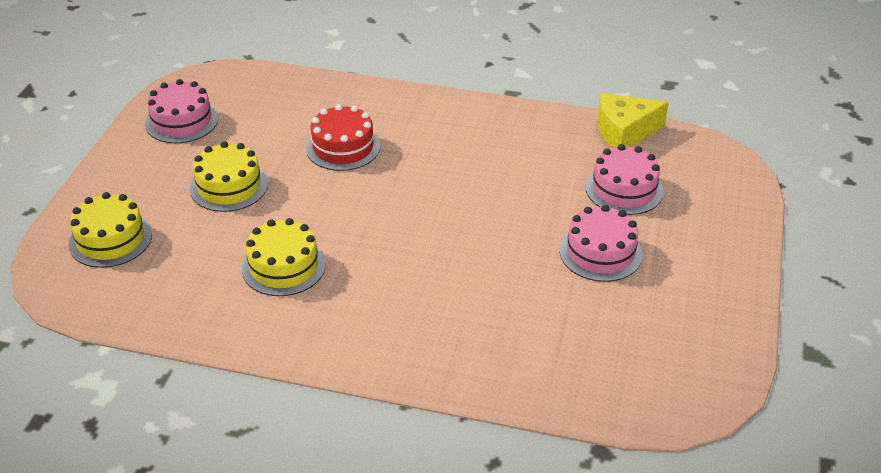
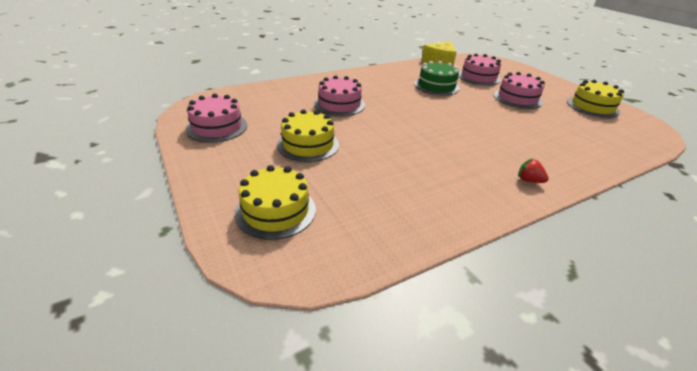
camera: 45 degrees left, 5 degrees down
(283, 266) = (414, 166): yellow cake -> yellow cake (592, 107)
(343, 147) = (339, 104): red cake -> pink cake
(365, 348) = (529, 180): none -> red strawberry
(522, 175) = (436, 86): none -> green cake

